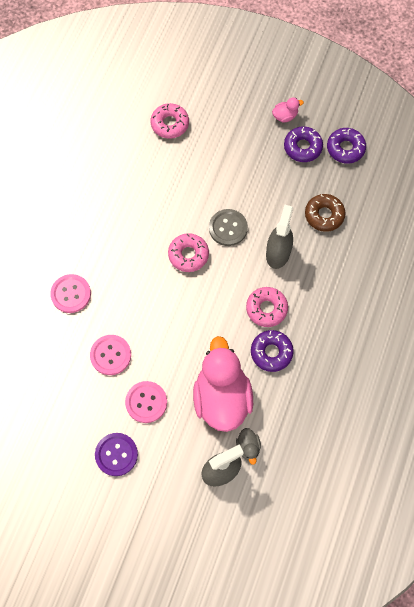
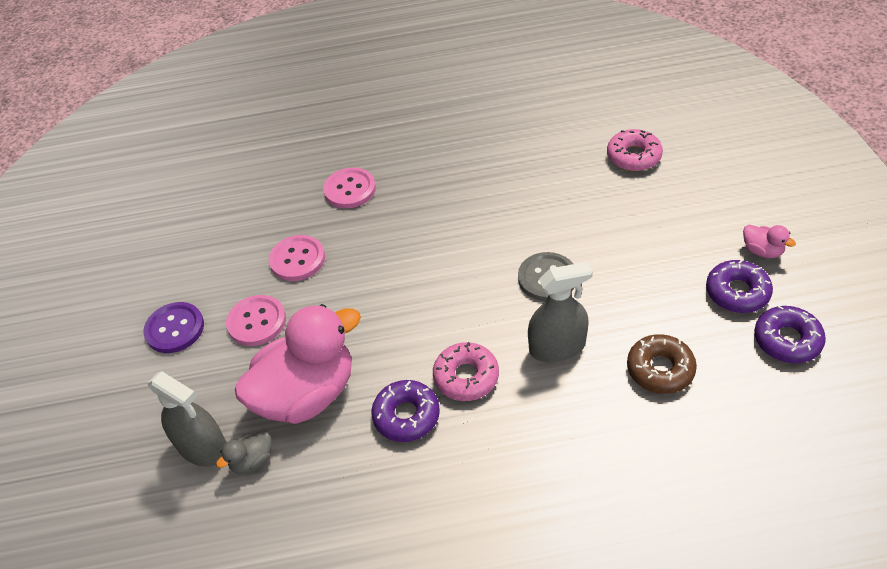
camera: 65 degrees right, 20 degrees down
(188, 255) = (478, 260): pink donut -> none

